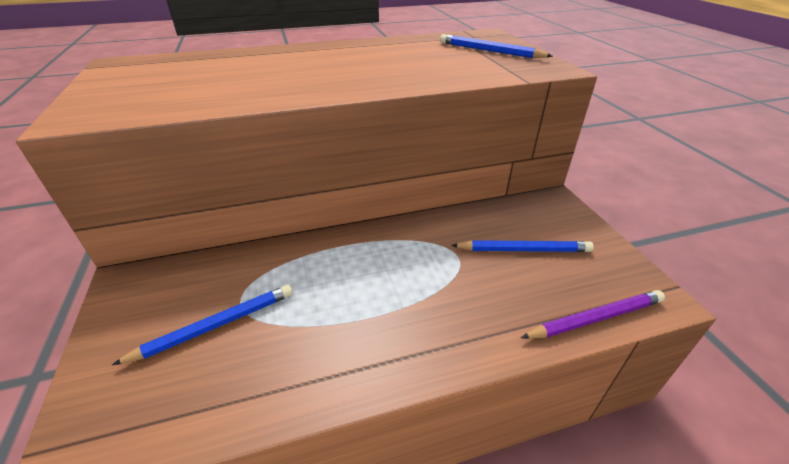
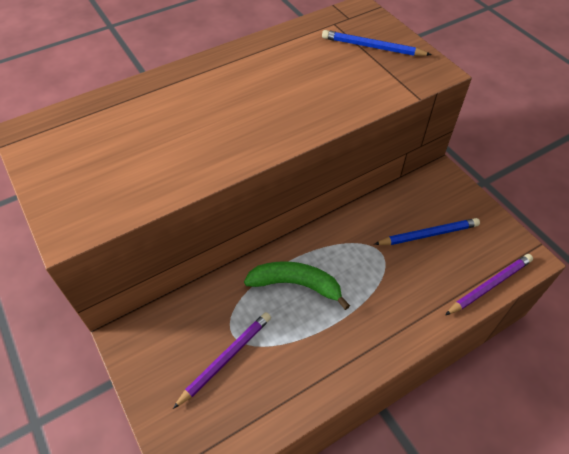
camera: 15 degrees left, 15 degrees up
(216, 326) = (226, 358): blue pencil -> purple pencil
(342, 268) = (296, 284): none -> green banana

